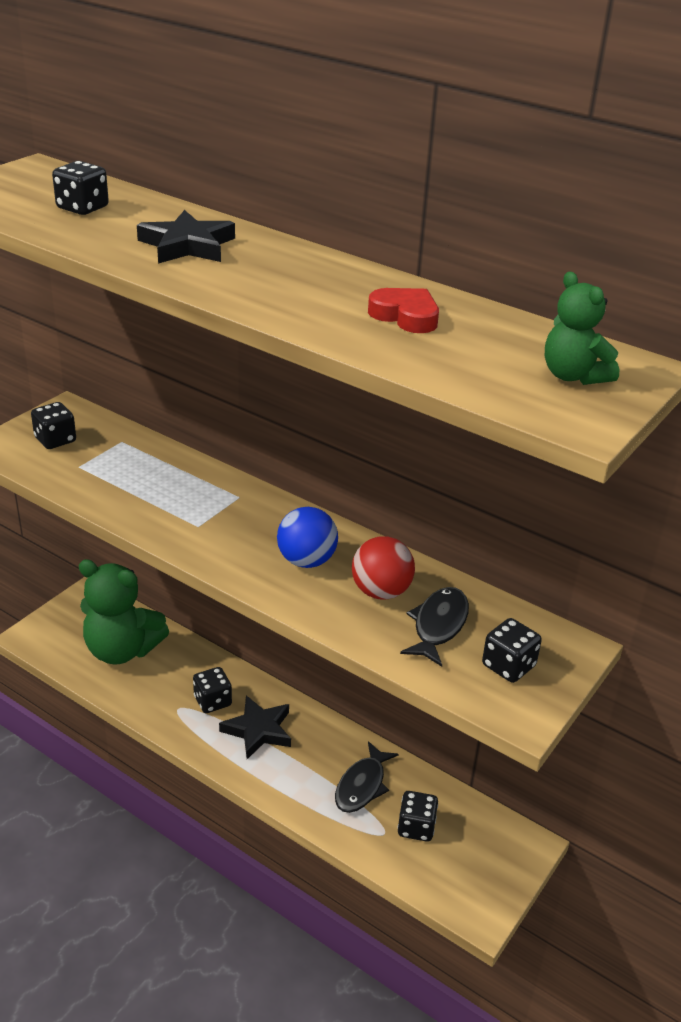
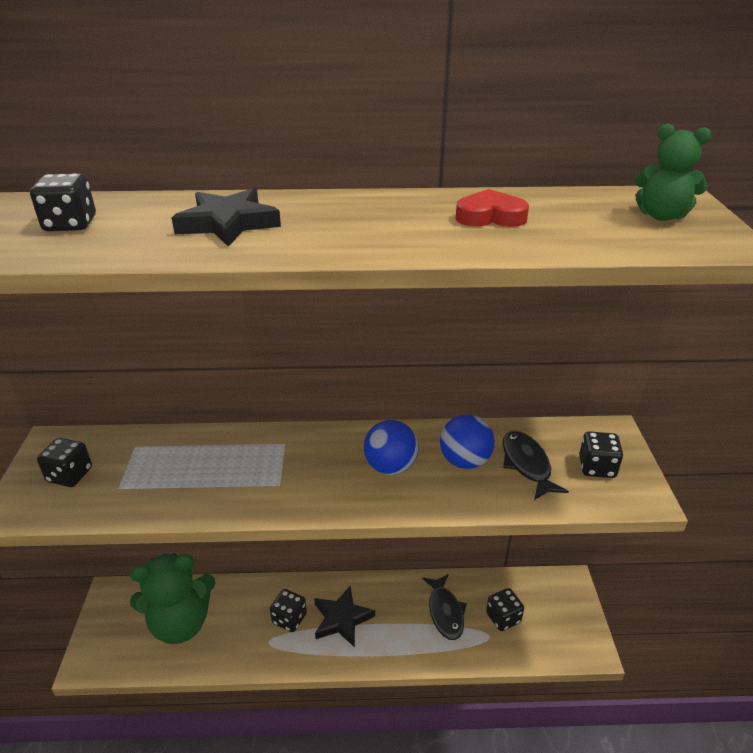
camera: 35 degrees left, 0 degrees up
(381, 592) = (464, 461): red ball -> blue ball

